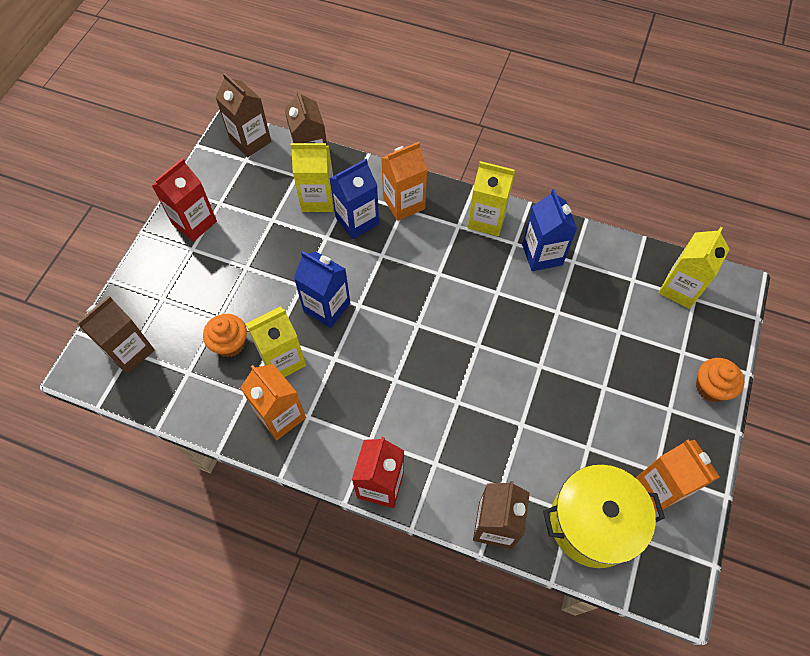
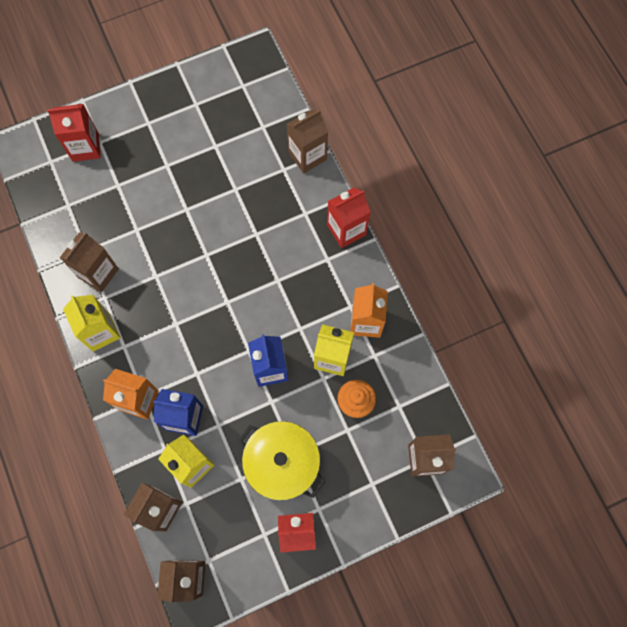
camera: 135 degrees left, 10 degrees up
(542, 254) = (98, 273): blue carton -> brown carton
(593, 523) = (257, 112): yellow pot -> yellow pot (282, 464)
(662, 486) = (202, 95): orange carton -> none
(680, 288) = (50, 174): yellow carton -> none
(686, 336) = (85, 147): none -> red carton
(711, 387) = (112, 112): orange cupcake -> none

